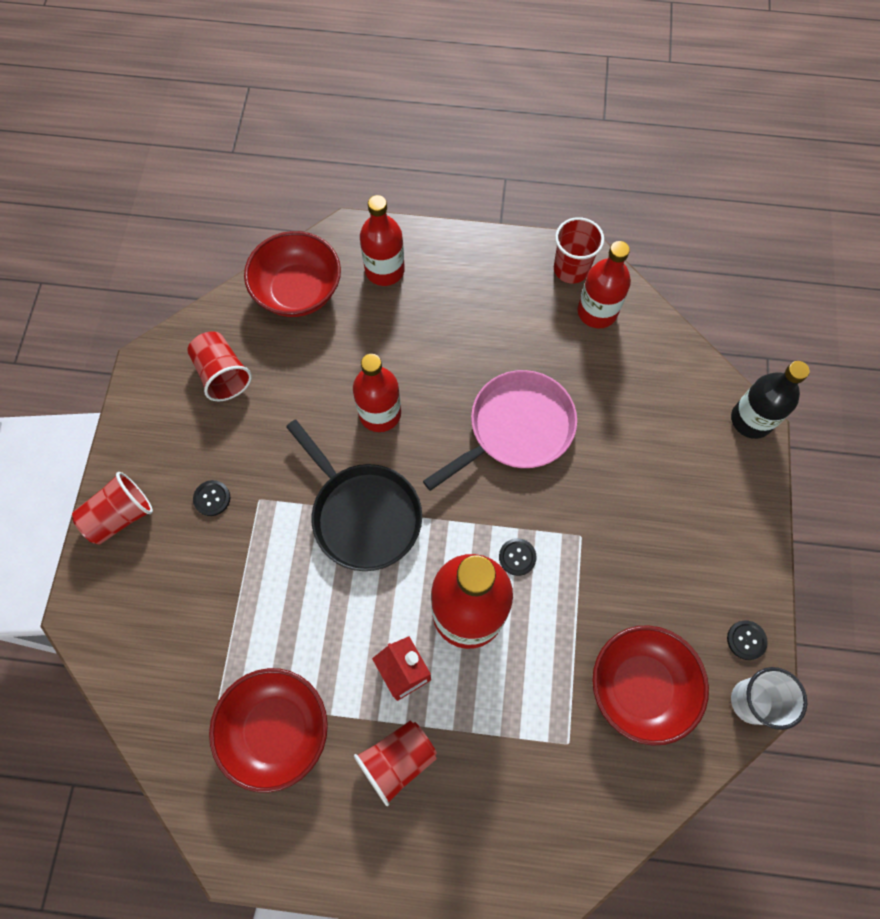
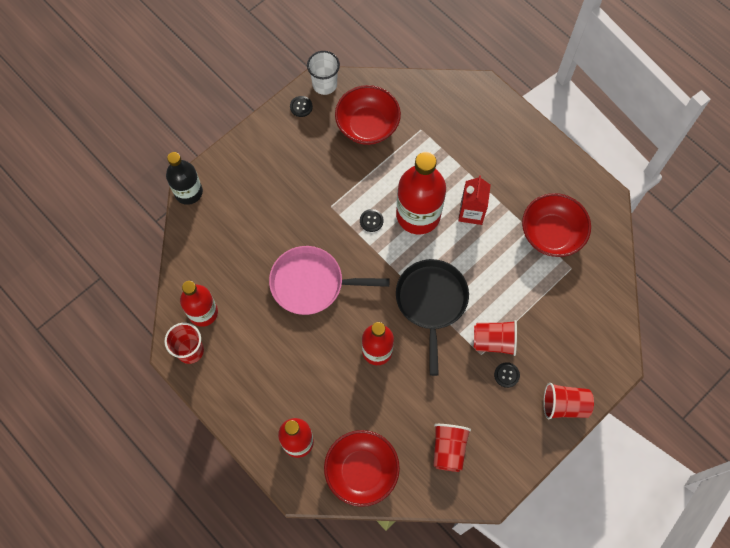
camera: 140 degrees left, 0 degrees up
(397, 760) = (504, 180): red cup -> red cup (494, 341)

